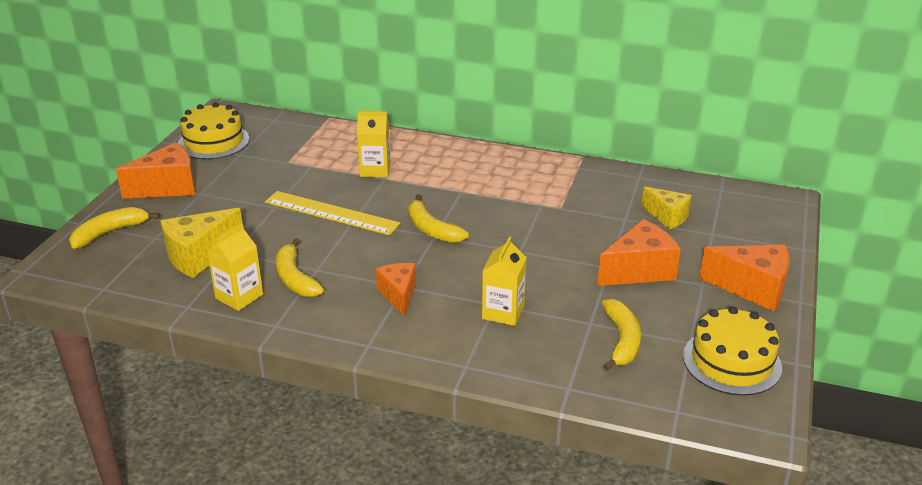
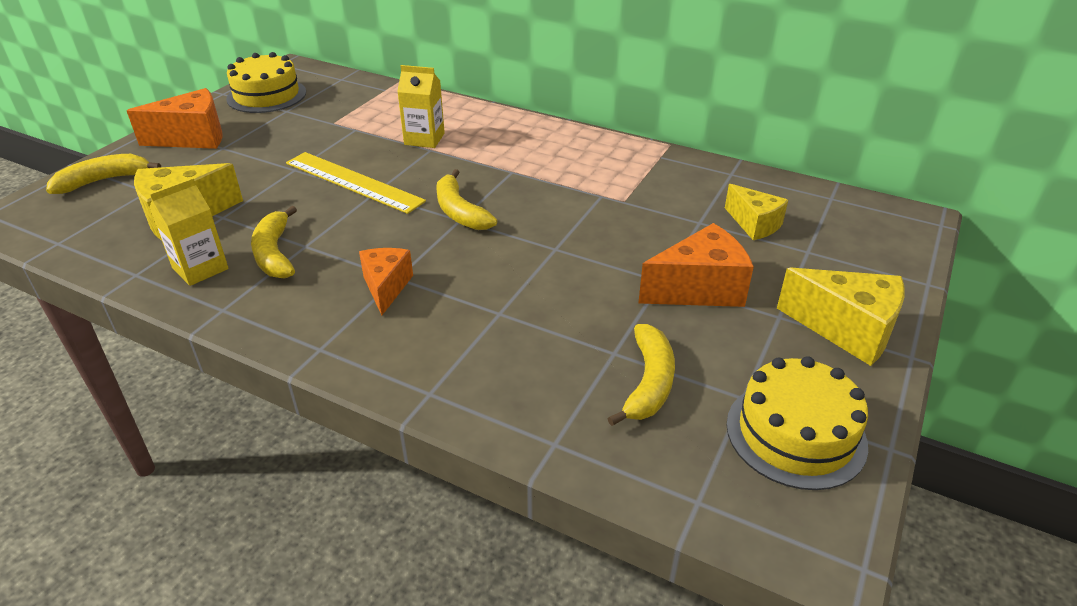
camera: 10 degrees right, 5 degrees up
(503, 312) = (505, 324): yellow carton -> none
(752, 288) = (847, 330): orange cheese -> yellow cheese

